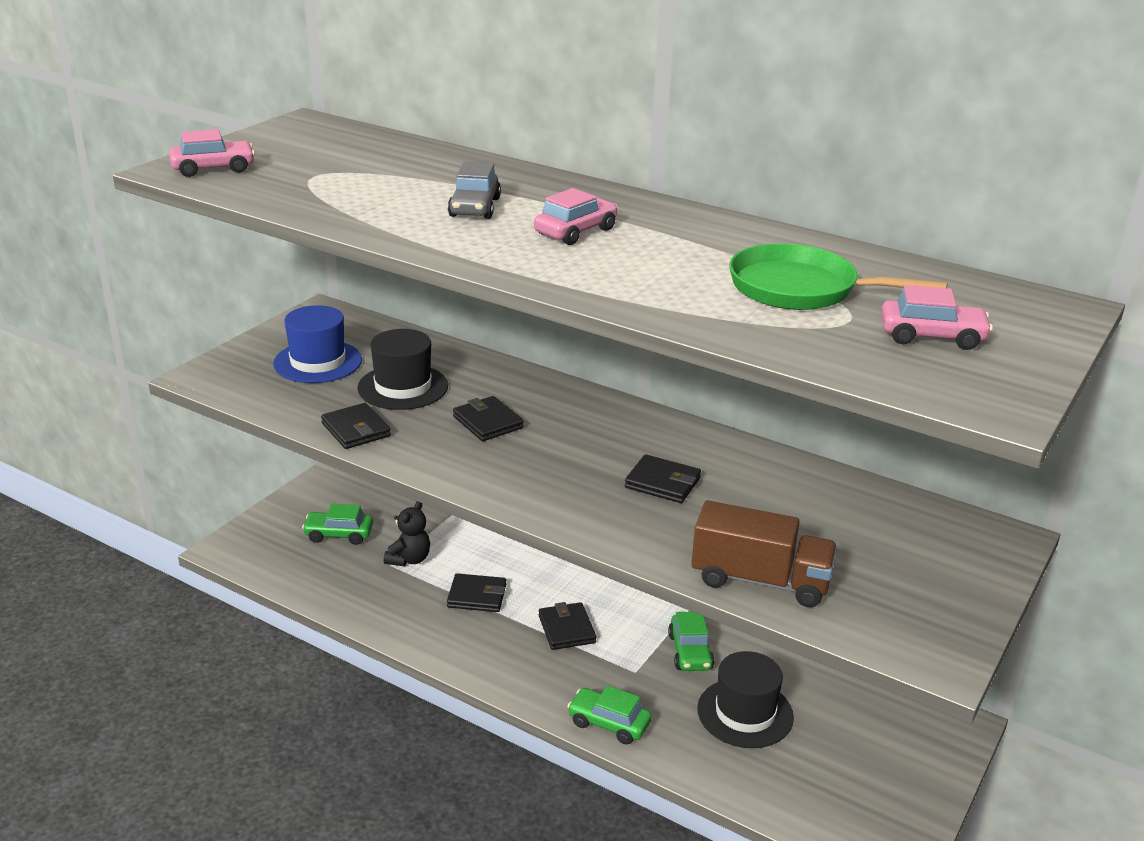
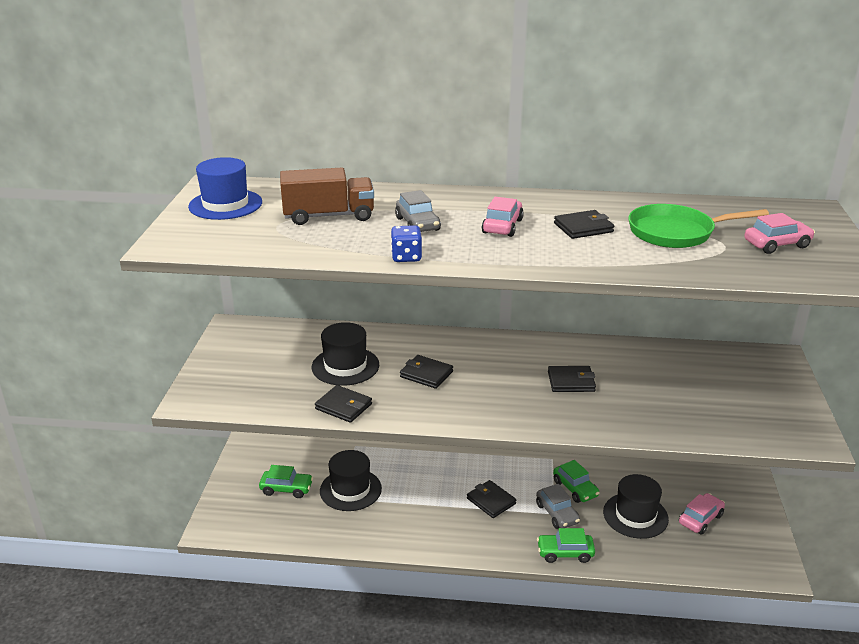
camera: 25 degrees left, 0 degrees up
(213, 168) = (194, 237): pink car -> pink car (700, 519)
(318, 362) = (266, 365): blue hat -> blue hat (225, 204)
(339, 534) = (286, 489): green car -> green car turned 150 degrees counterclockwise
(409, 559) = (350, 490): black teddy bear -> black hat
(410, 239) = (406, 257): none -> blue dice
(477, 596) = (416, 499): black wallet -> black wallet (583, 228)
(639, 673) = (557, 514): none -> grey car
(760, 580) = (683, 426): brown truck -> brown truck (329, 216)

